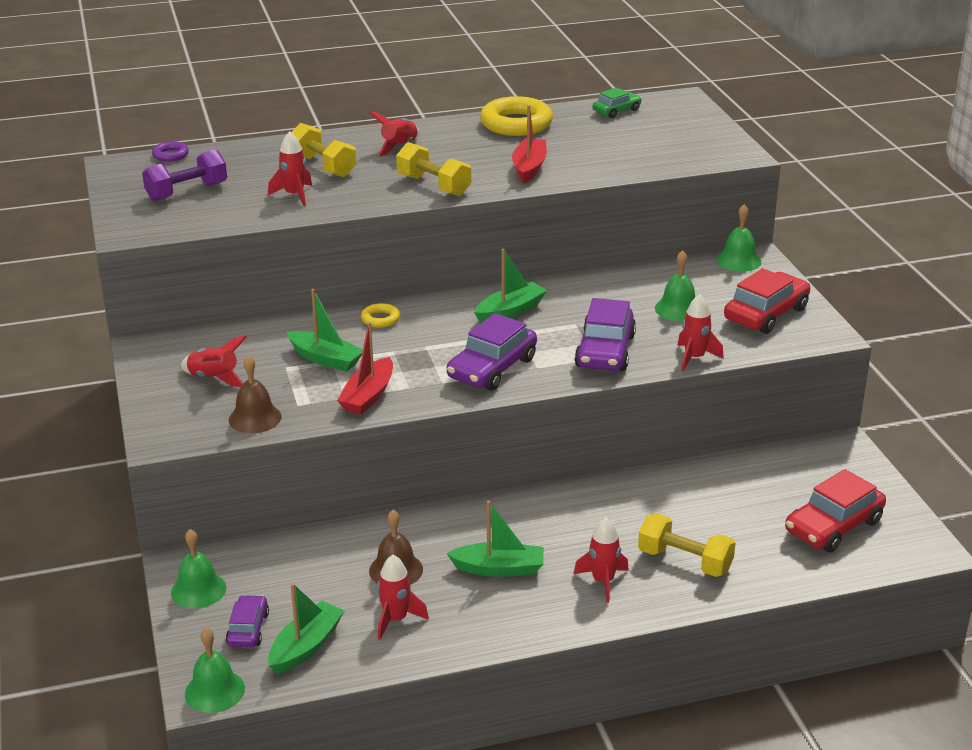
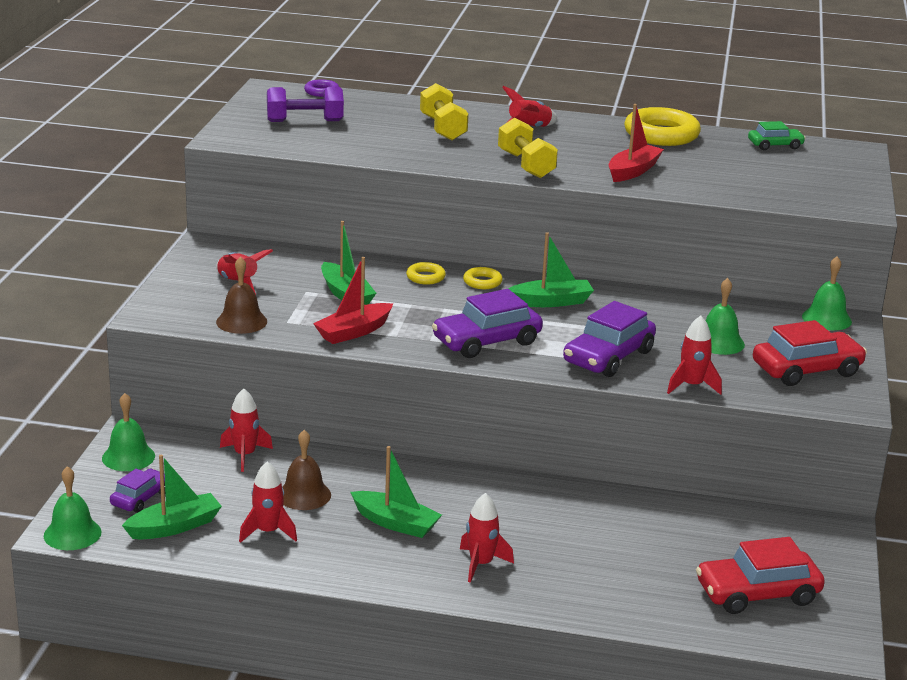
camera: 25 degrees right, 5 degrees down
(294, 195) = (393, 144): red rocket -> red rocket (245, 455)
(434, 309) = (482, 282): none -> yellow ring
(685, 561) = (576, 574): yellow dumbbell -> none

